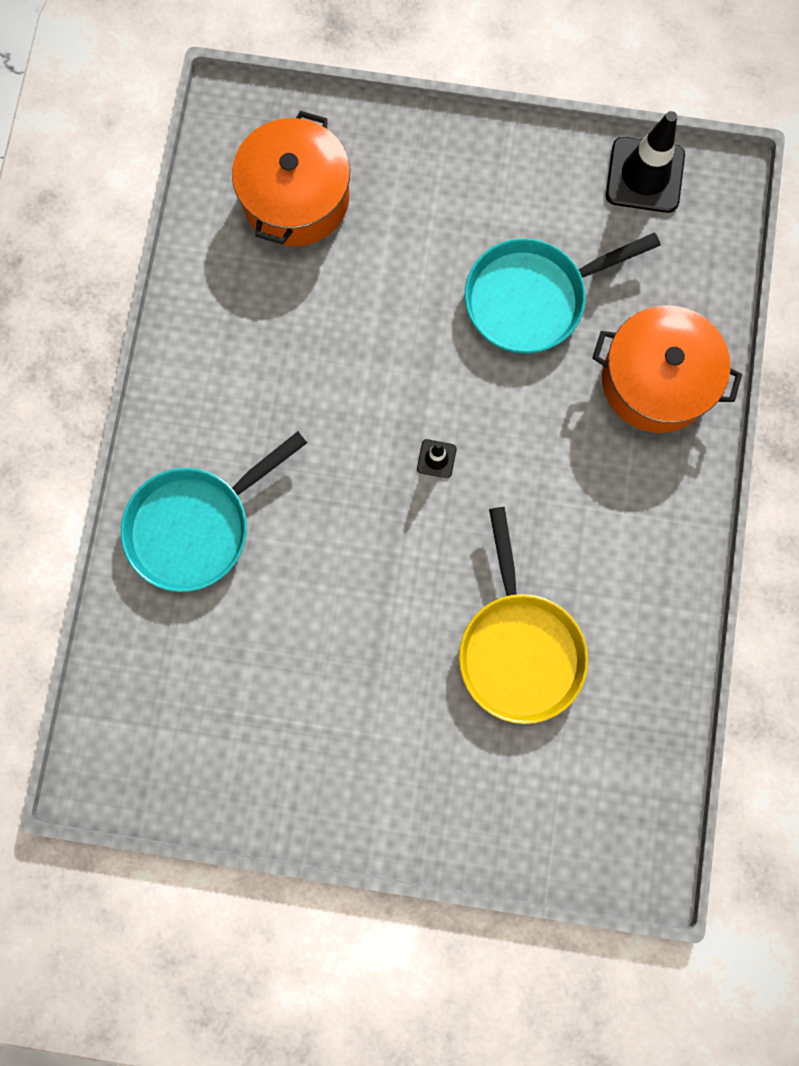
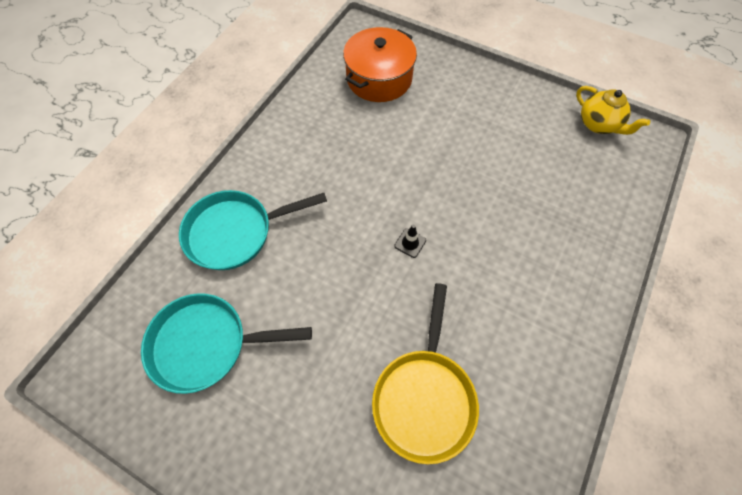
camera: 20 degrees right, 15 degrees down
(532, 299) = (506, 169): turquoise pan -> turquoise pan (206, 344)
(644, 175) = (598, 124): black traffic cone -> yellow teapot
(656, 380) = (579, 243): orange pot -> none

